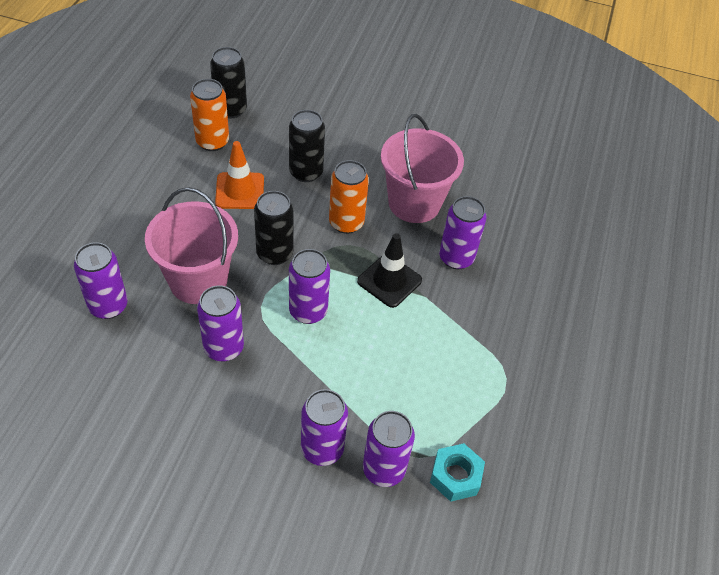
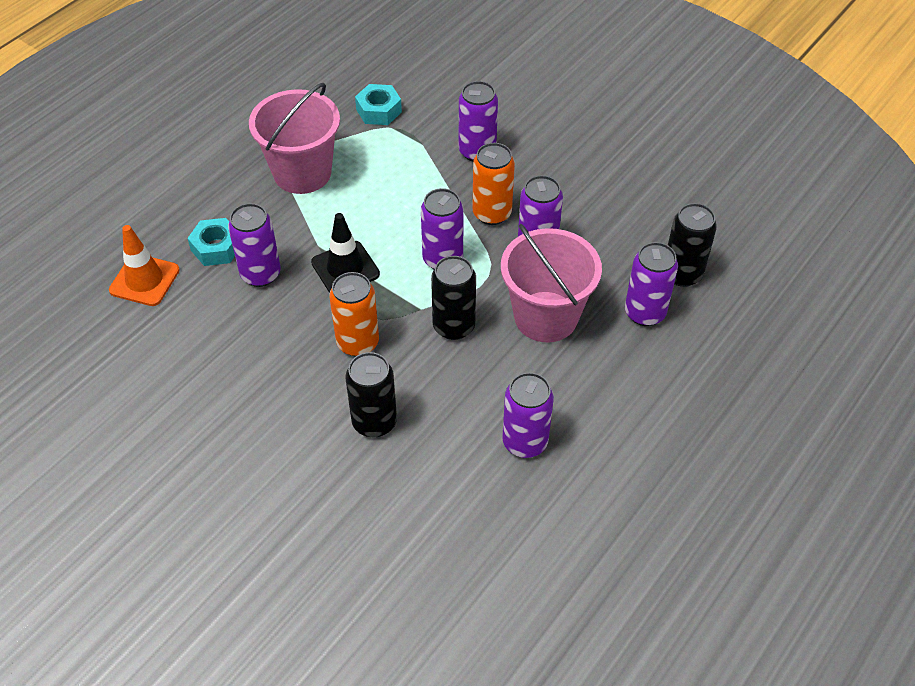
camera: 155 degrees left, 0 degrees up
(212, 142) = (479, 502): orange can -> orange can (492, 213)
(230, 109) = (436, 556): black can -> black can (682, 274)
(240, 191) = (467, 415): orange traffic cone -> orange traffic cone (144, 280)
(383, 469) = (433, 127): purple can -> purple can (525, 442)
(414, 203) = (265, 347): pink bucket -> pink bucket (302, 173)
(508, 271) = (216, 248): none -> turquoise nut

